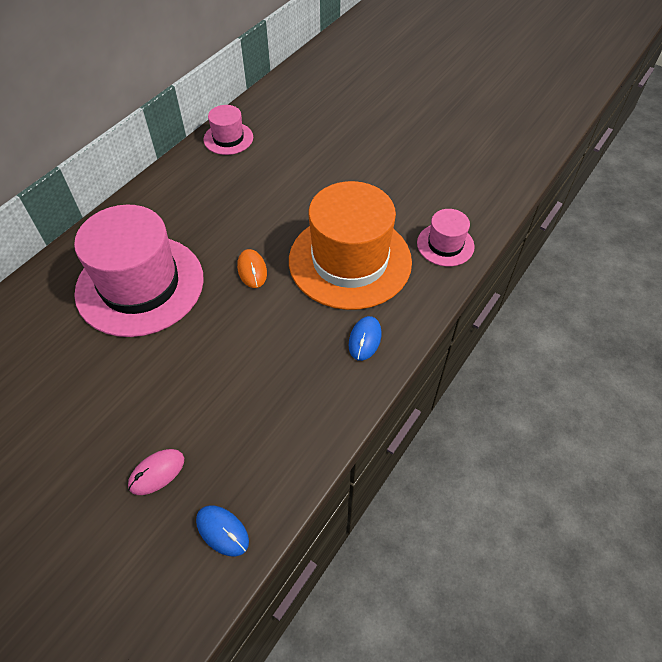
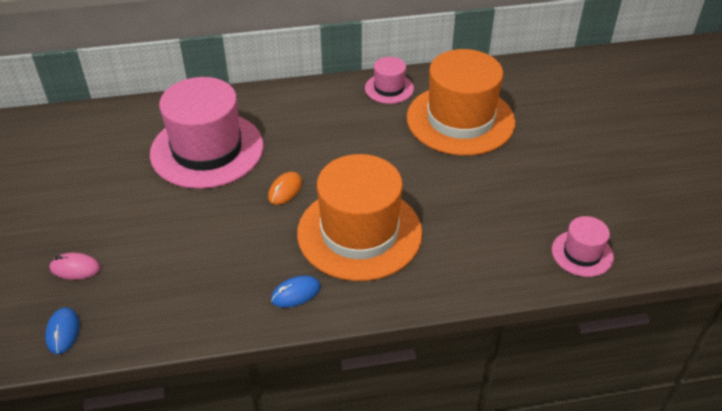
camera: 45 degrees right, 10 degrees down
(311, 130) = (460, 120): none -> orange hat
(445, 245) = (449, 275): pink hat -> pink hat (582, 253)

